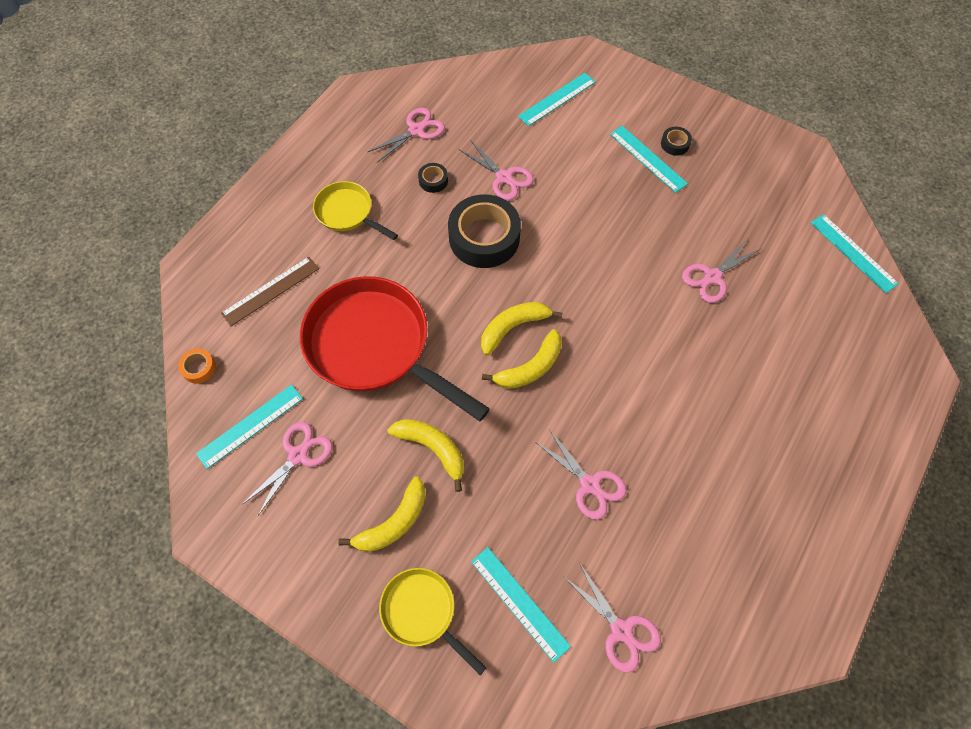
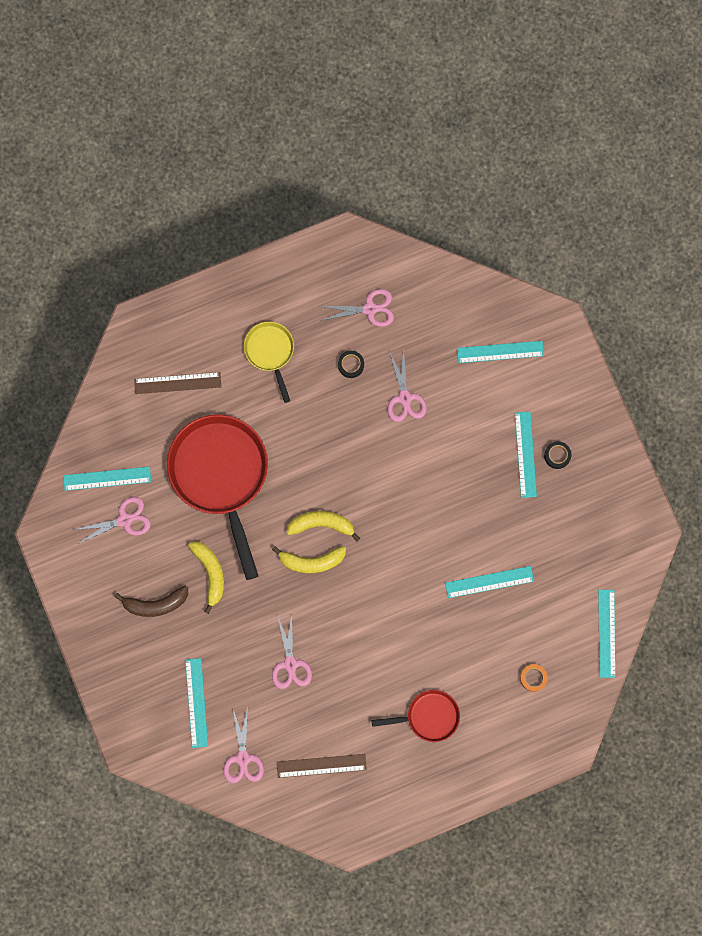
camera: 35 degrees right, 15 degrees up
(199, 368) = (97, 413): orange tape -> orange tape (533, 678)
(394, 522) = (155, 604): yellow banana -> brown banana
(422, 612) = (137, 669): yellow pan -> none
(484, 238) = (353, 440): black tape -> none
(712, 277) = (489, 582): pink scissors -> turquoise ruler
(712, 572) = (321, 765): none -> brown ruler
(772, 439) = (428, 716): none -> red pan

